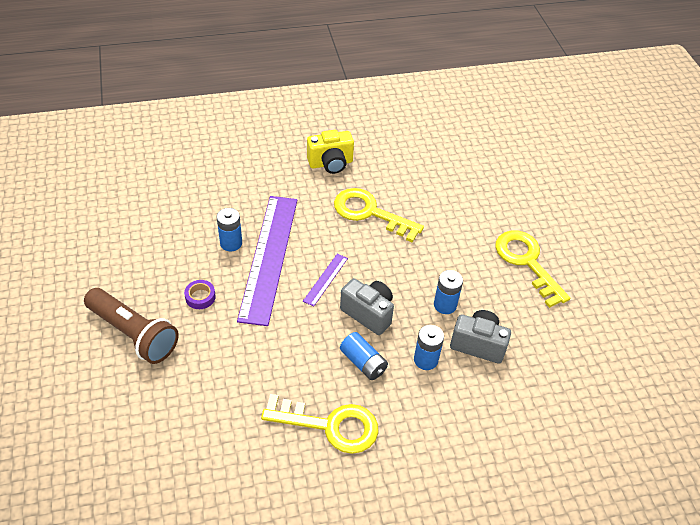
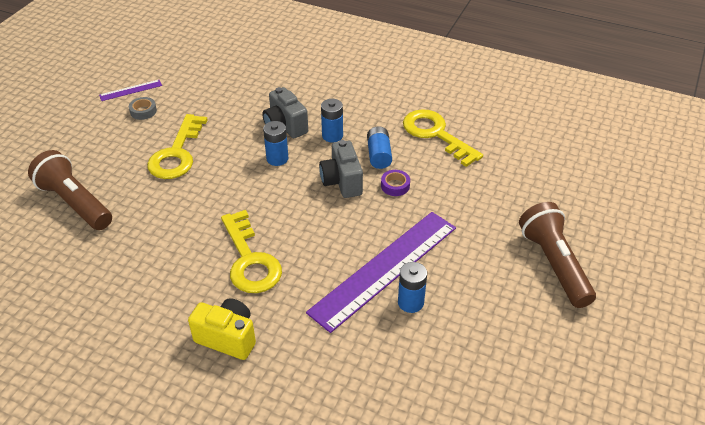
camera: 140 degrees left, 5 degrees down
(200, 297) = (475, 265): purple tape -> purple tape (395, 186)
(325, 279) = (351, 223): purple ruler -> purple ruler (131, 90)
(536, 186) = (74, 203): none -> brown flashlight
(611, 285) = (143, 111): none -> grey tape

